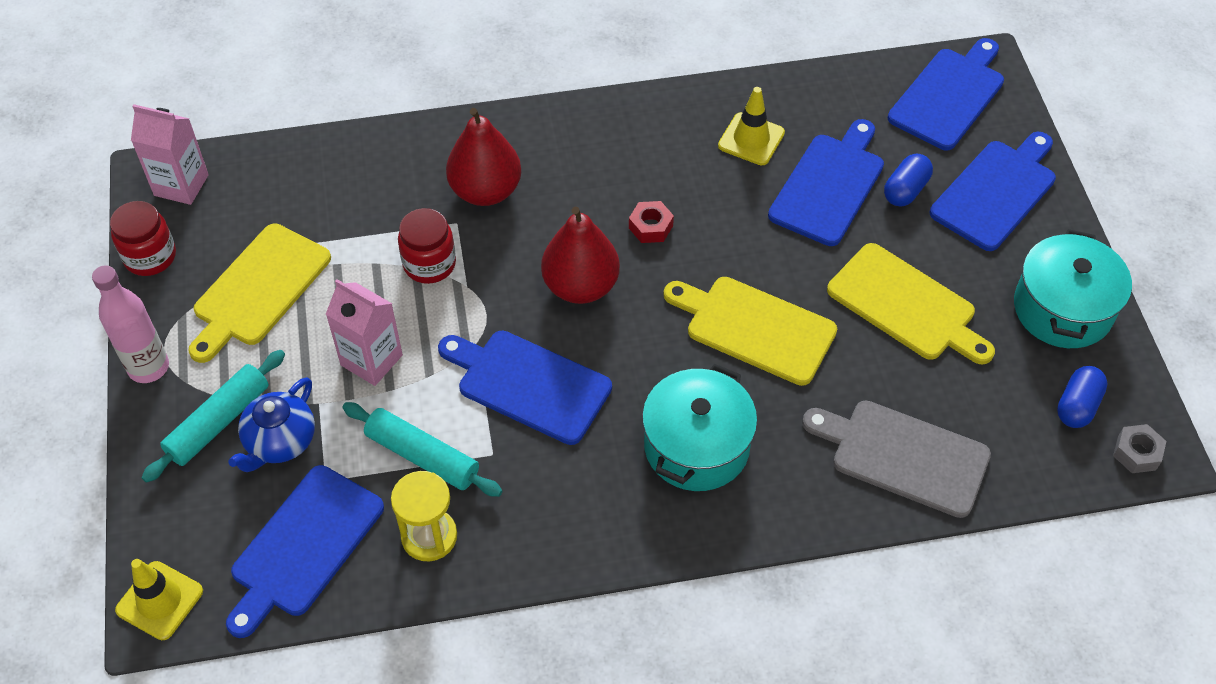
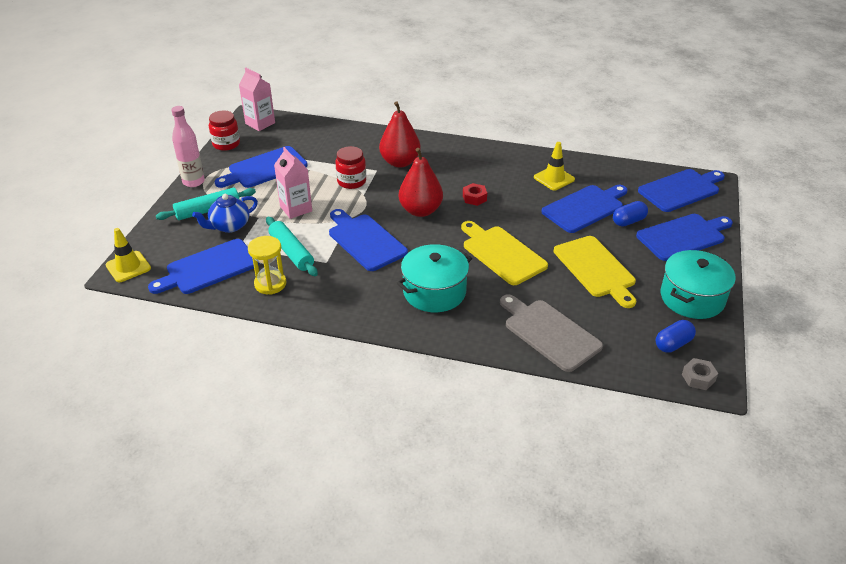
camera: 25 degrees right, 15 degrees down
(259, 289) = (265, 168): yellow cutting board -> blue cutting board

